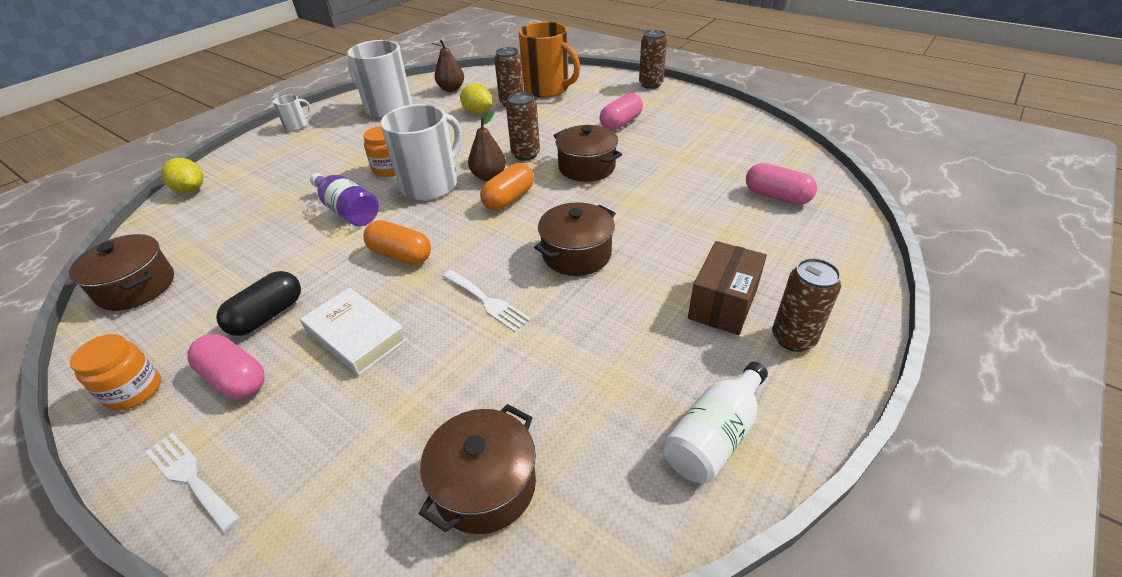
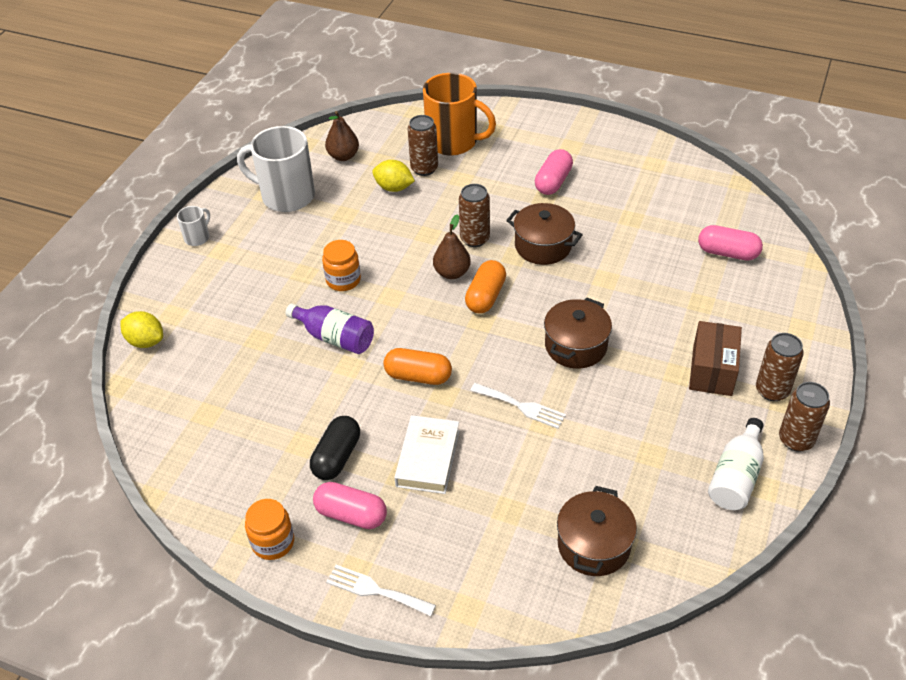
camera: 15 degrees left, 5 degrees up
(136, 287) = (188, 455): brown pot -> none
(356, 335) = (428, 458): white book -> white book turned 75 degrees clockwise
(431, 184) = (399, 292): white mug -> none
(650, 84) = (563, 120): brown can -> brown can (796, 440)

